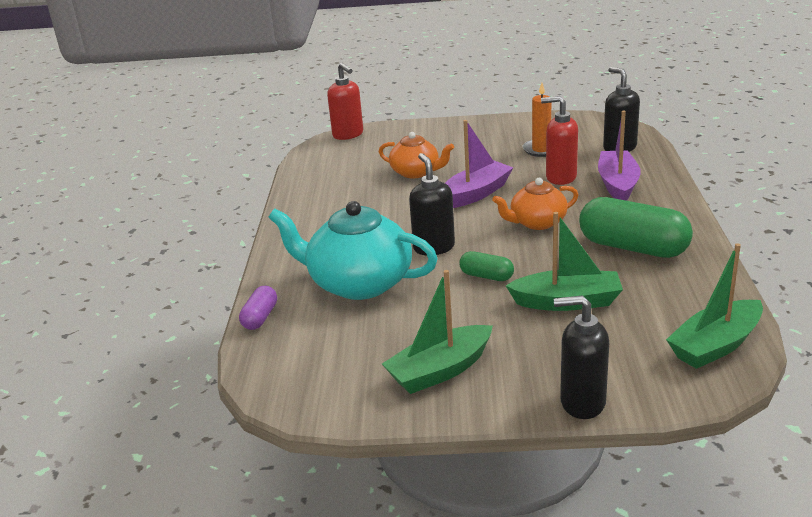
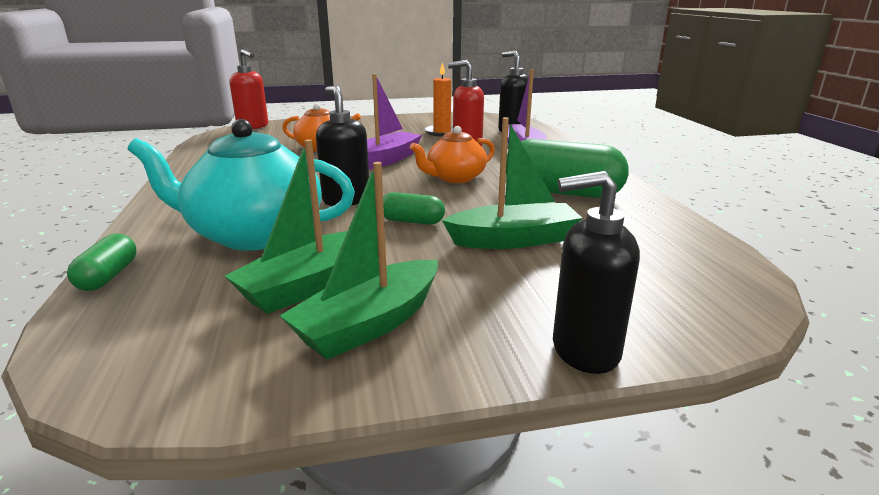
camera: 15 degrees left, 5 degrees down
(260, 317) = (108, 276): purple capsule -> green capsule
(715, 345) = (708, 272): green boat -> green boat (308, 285)

